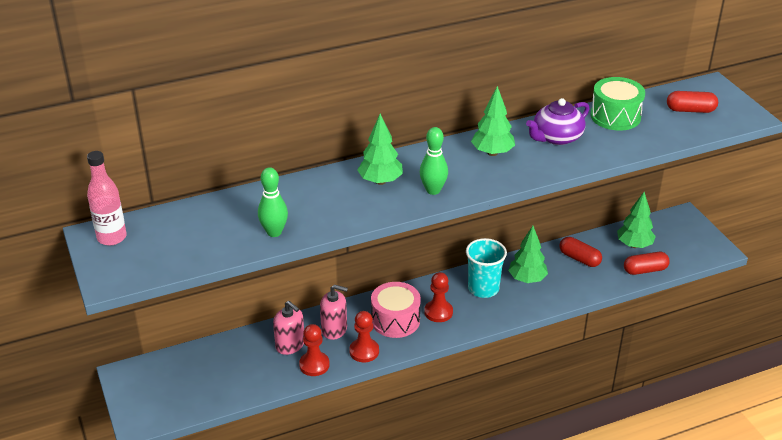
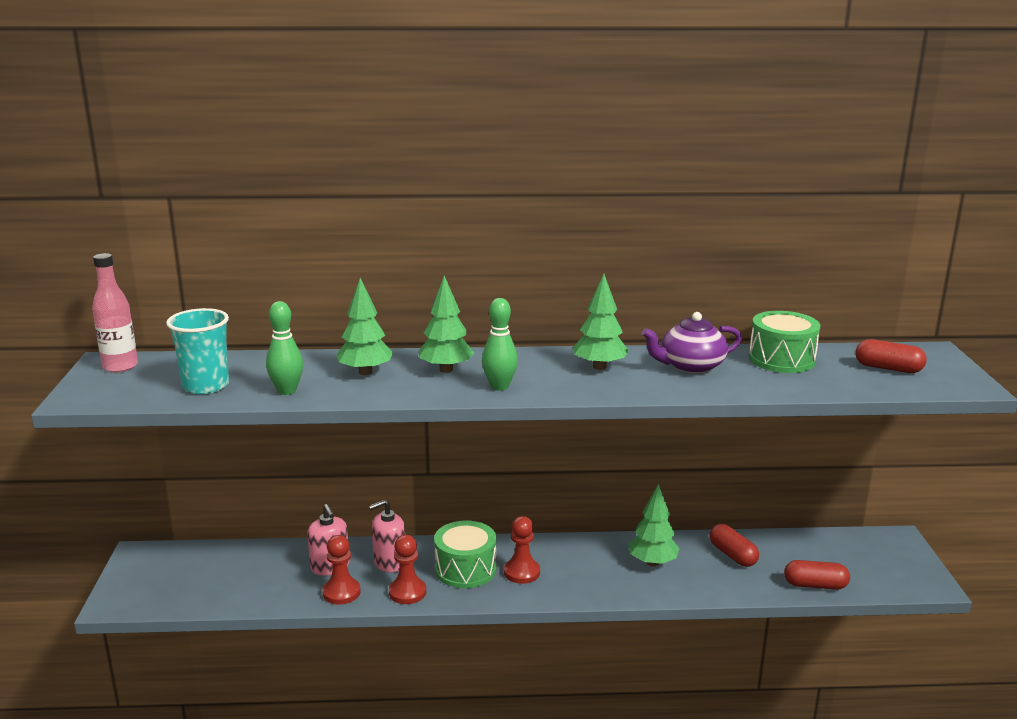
camera: 20 degrees right, 15 degrees down
(334, 329) = (389, 562): pink soap dispenser -> pink soap dispenser turned 120 degrees clockwise
(395, 320) = (465, 569): pink drum -> green drum
(483, 288) = (592, 560): turquoise cup -> turquoise cup (206, 386)
(634, 245) = (814, 555): green tree -> green tree (365, 372)

